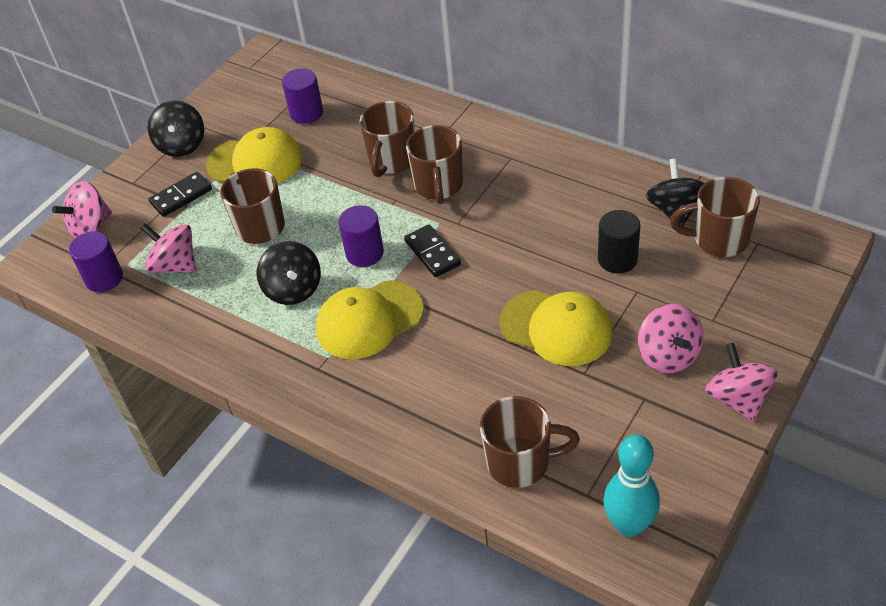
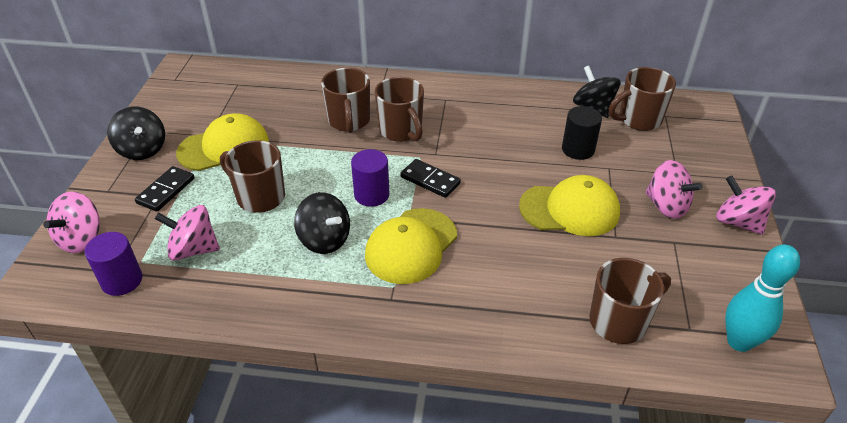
camera: 30 degrees left, 5 degrees down
(306, 113) = (249, 102): purple cylinder -> none

